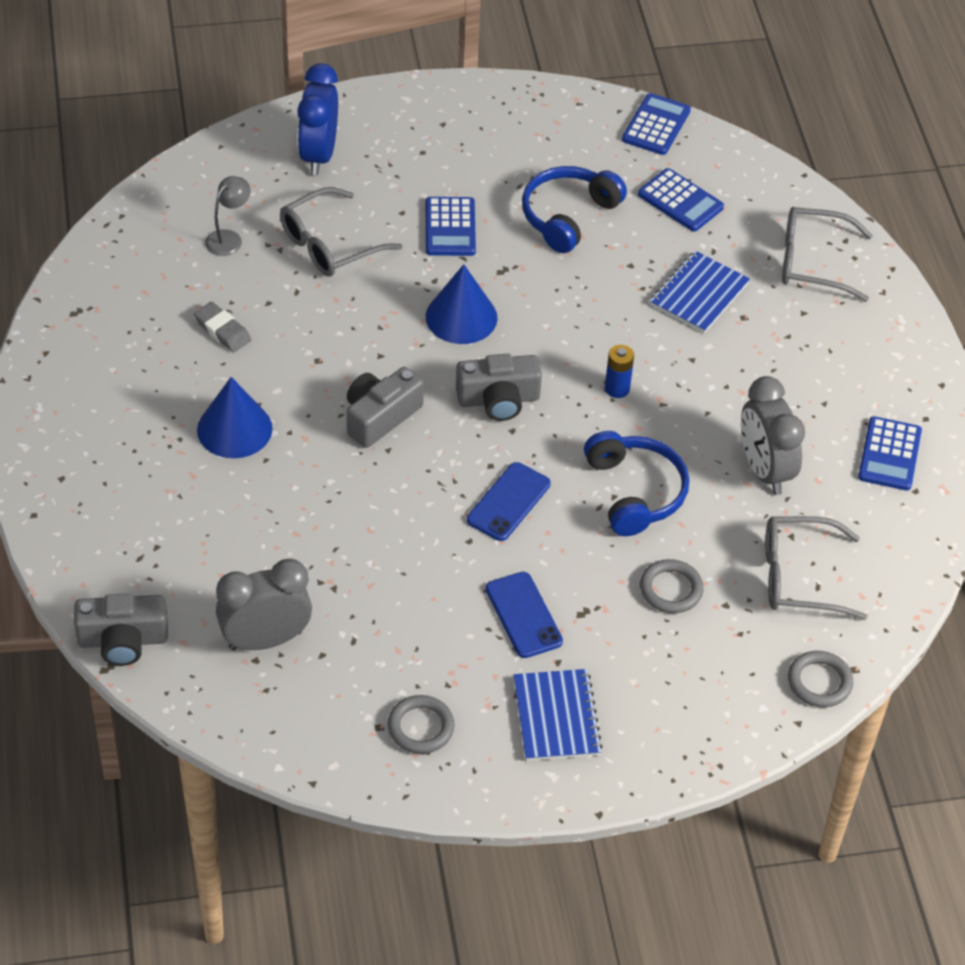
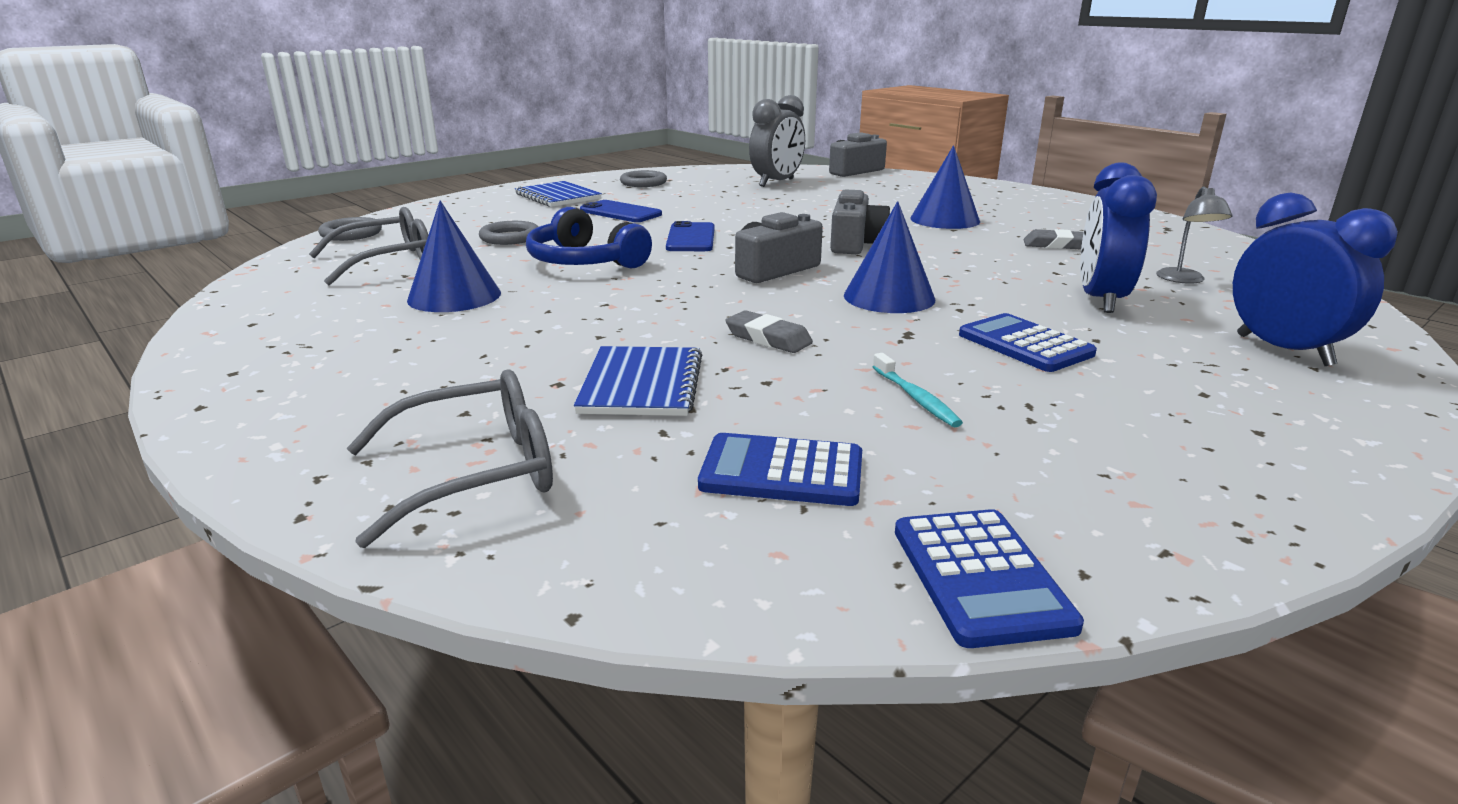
camera: 150 degrees right, 25 degrees down
(329, 244) = (1101, 300): grey glasses -> blue clock
(568, 216) = (916, 398): blue headphones -> turquoise toothbrush
(591, 306) = (768, 338): none -> grey eraser
(617, 389) = (665, 300): blue battery -> none
(764, 470) = (454, 296): grey clock -> blue cone
(889, 454) = (290, 336): blue calculator -> none

